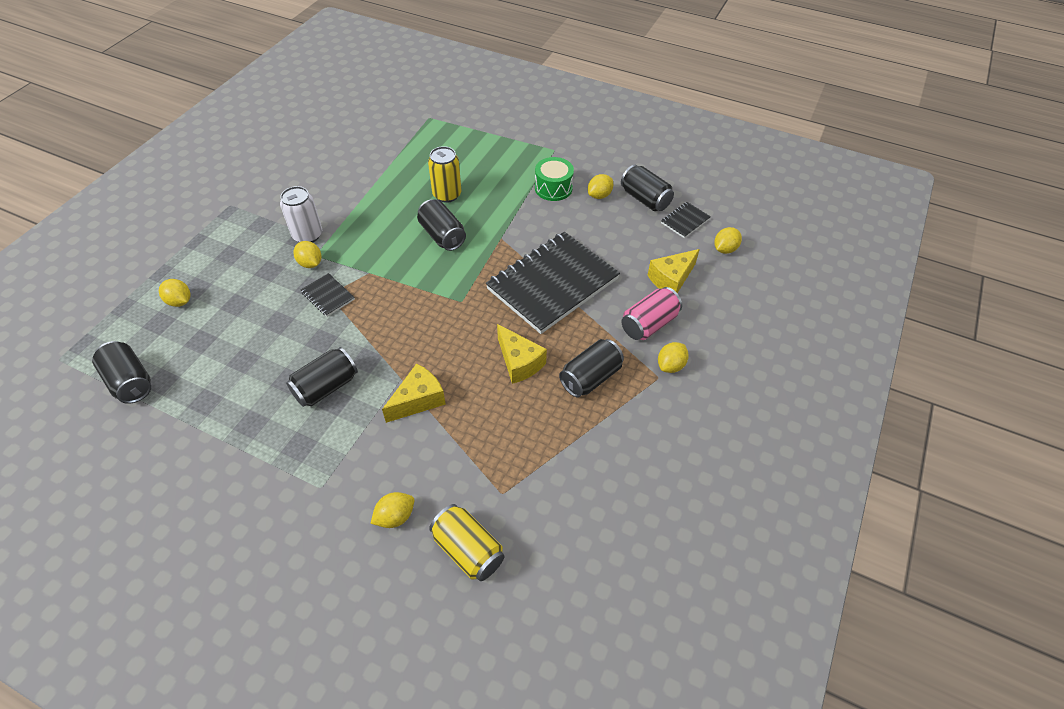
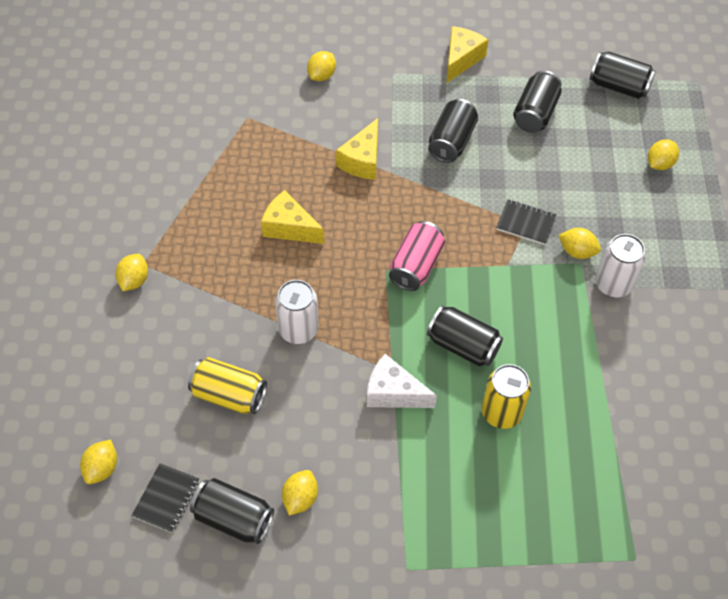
camera: 155 degrees right, 5 degrees up
(180, 301) = (659, 164): yellow lemon -> yellow lemon turned 60 degrees counterclockwise
(468, 550) = (253, 75): yellow can -> yellow can (229, 395)
(508, 226) = (393, 393): none -> white cheese
(552, 284) = (298, 330): black notebook -> white can
(553, 188) = (369, 485): green drum -> none
(590, 378) = (212, 238): black can -> black can (535, 113)
(649, 324) = (170, 320): pink can -> pink can (416, 266)
(671, 279) = (161, 391): yellow cheese -> yellow cheese (461, 59)

